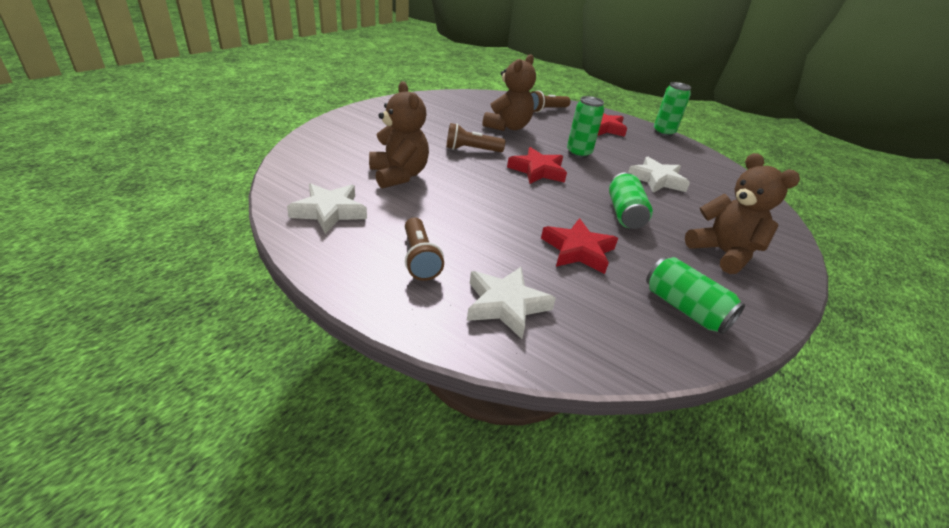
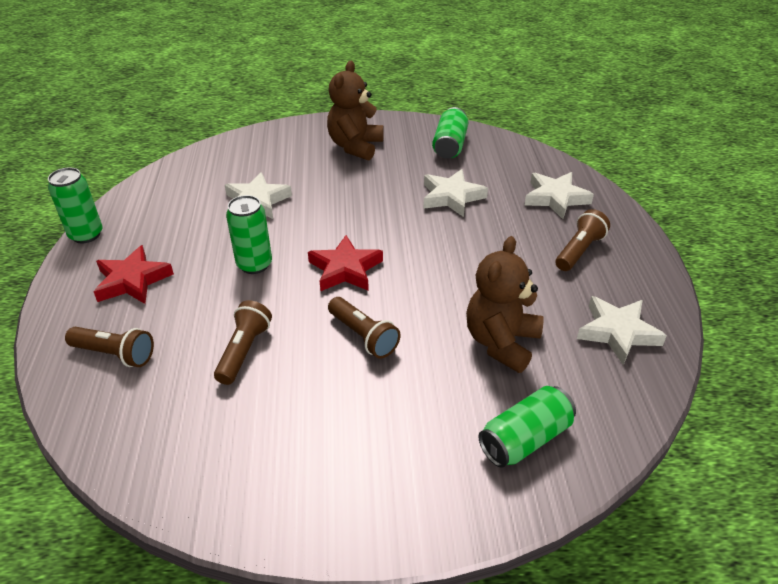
camera: 125 degrees left, 5 degrees up
(507, 127) = (244, 351): brown teddy bear -> brown flashlight
(578, 250) = (451, 197): red star -> white star
(624, 213) = (358, 197): green can -> green can (525, 439)

